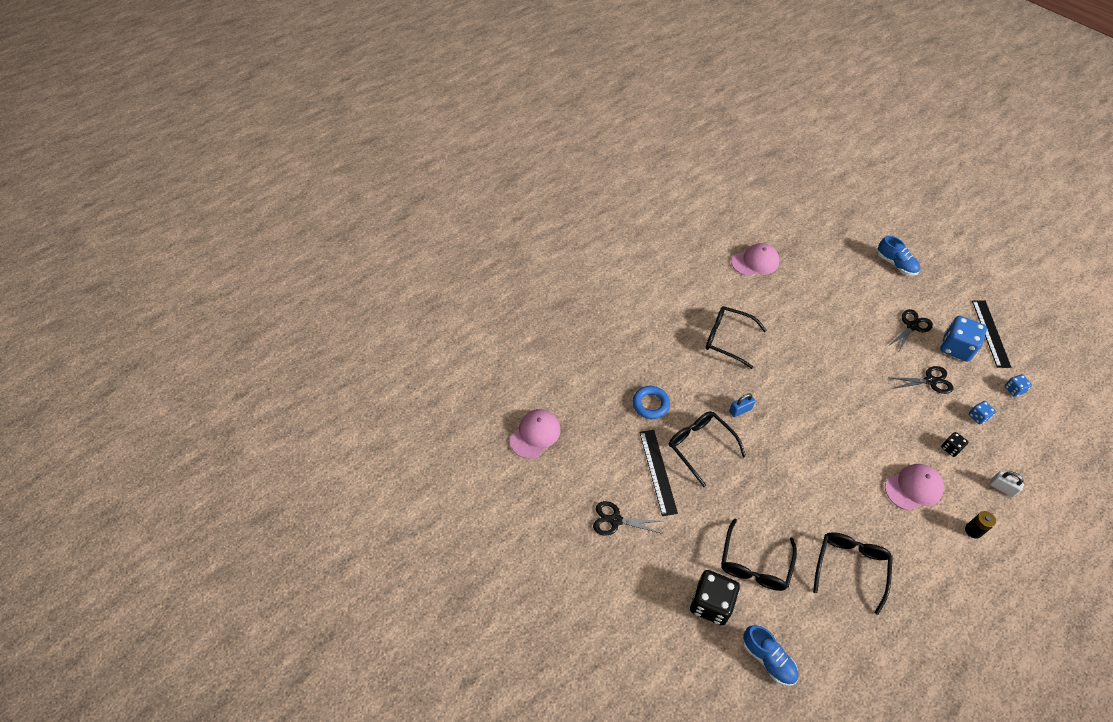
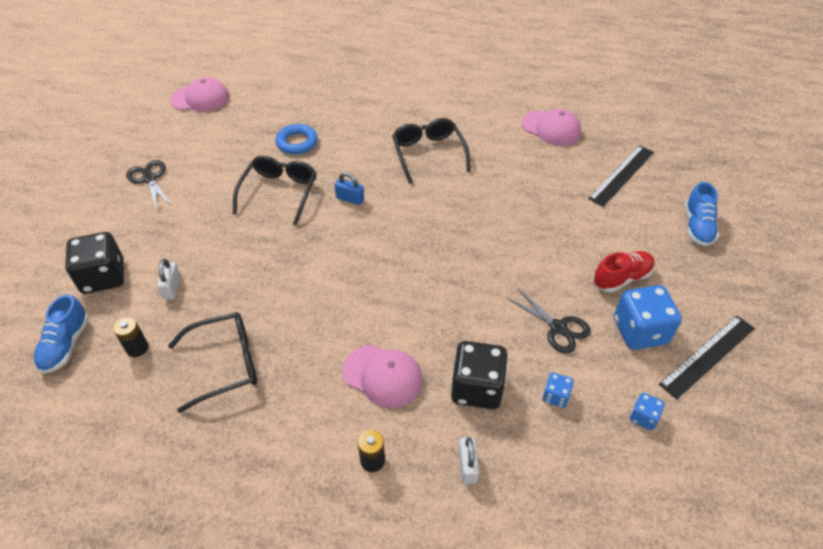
camera: 50 degrees right, 5 degrees down
(657, 471) = (225, 179): black ruler -> black ruler (621, 175)
(755, 564) = (172, 288): black glasses -> white padlock
(801, 613) = (137, 348): none -> black battery
(912, 326) = (621, 278): black scissors -> red shoe
(951, 448) = (477, 388): black dice -> black dice, size x2.03

